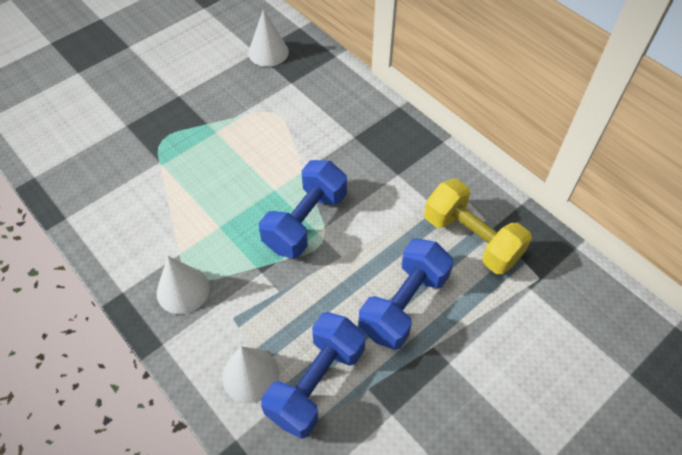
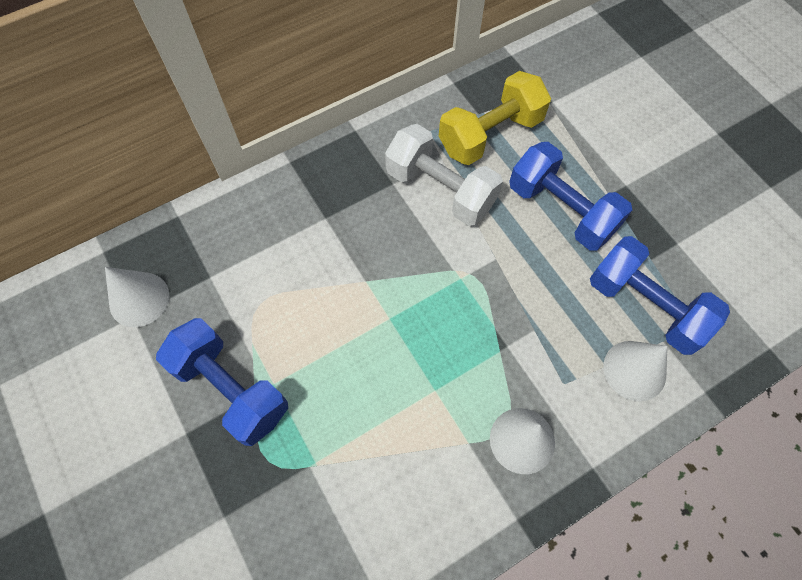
camera: 80 degrees left, 10 degrees up
(305, 221) = (443, 289): blue dumbbell -> blue dumbbell (231, 389)
(400, 208) = (440, 189): none -> white dumbbell

